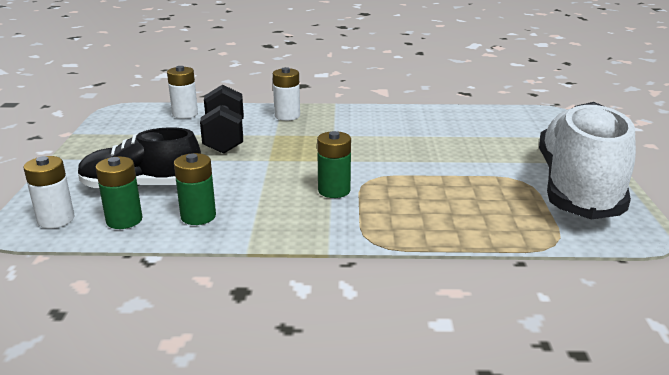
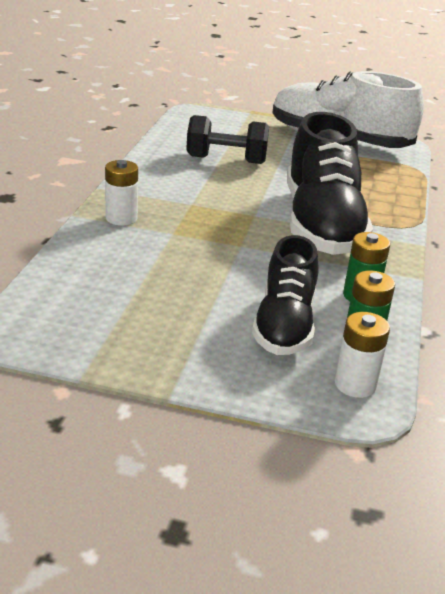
camera: 80 degrees left, 5 degrees up
(185, 114) = (66, 281): white battery -> none
(224, 138) = (169, 262): black dumbbell -> black dumbbell (226, 160)
(334, 190) = (321, 225): green battery -> black shoe

